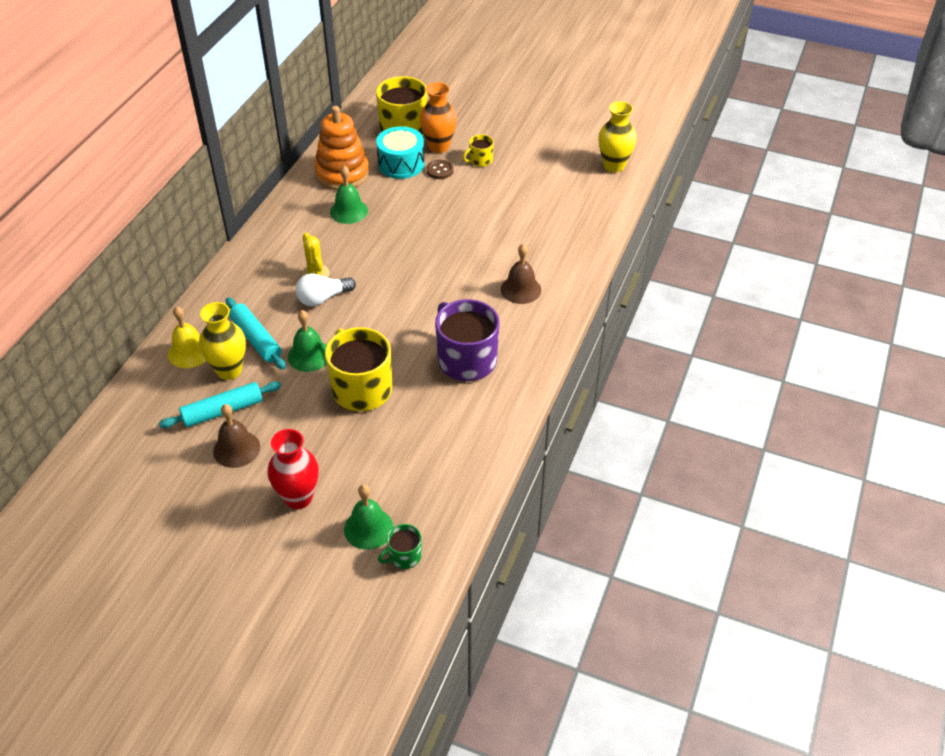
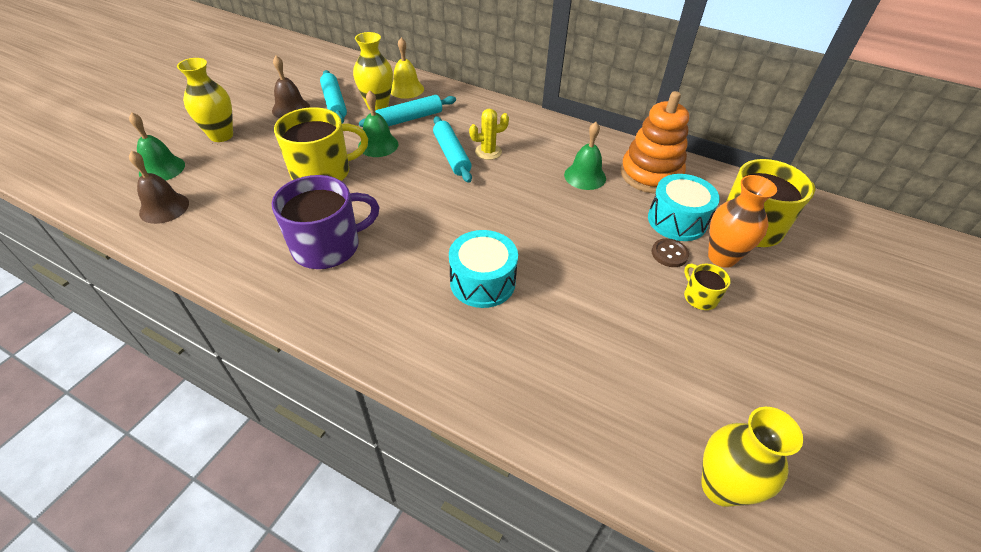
camera: 95 degrees right, 0 degrees up
(298, 497) = (221, 135): red vase -> yellow vase
(323, 298) = (452, 155): white light bulb -> turquoise rolling pin
(404, 556) = (117, 186): green mug -> none
(488, 263) = (482, 282): none -> turquoise drum
(520, 289) = (428, 309): brown bell -> brown bell (164, 208)

